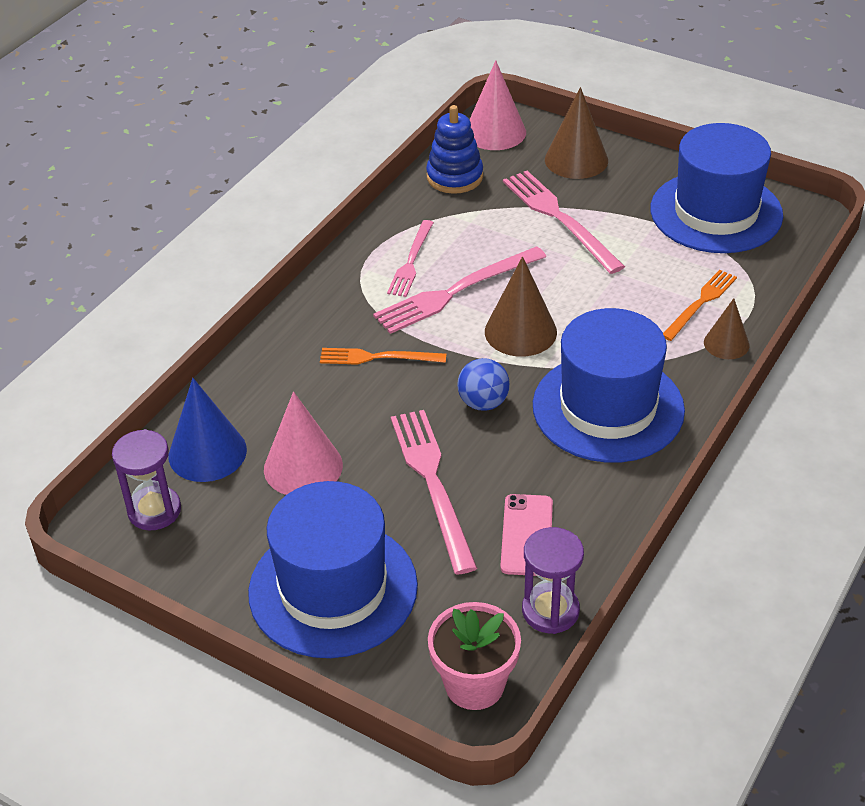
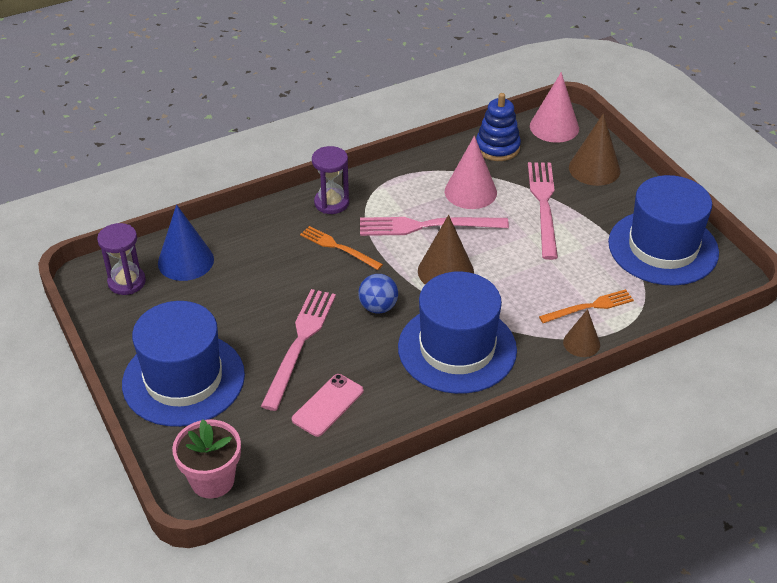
camera: 30 degrees right, 0 degrees up
(303, 467) = (232, 296): pink cone -> pink cone (470, 191)
(411, 261) = (416, 193): pink fork -> none
(550, 611) = (299, 460): purple hourglass -> purple hourglass (331, 203)

